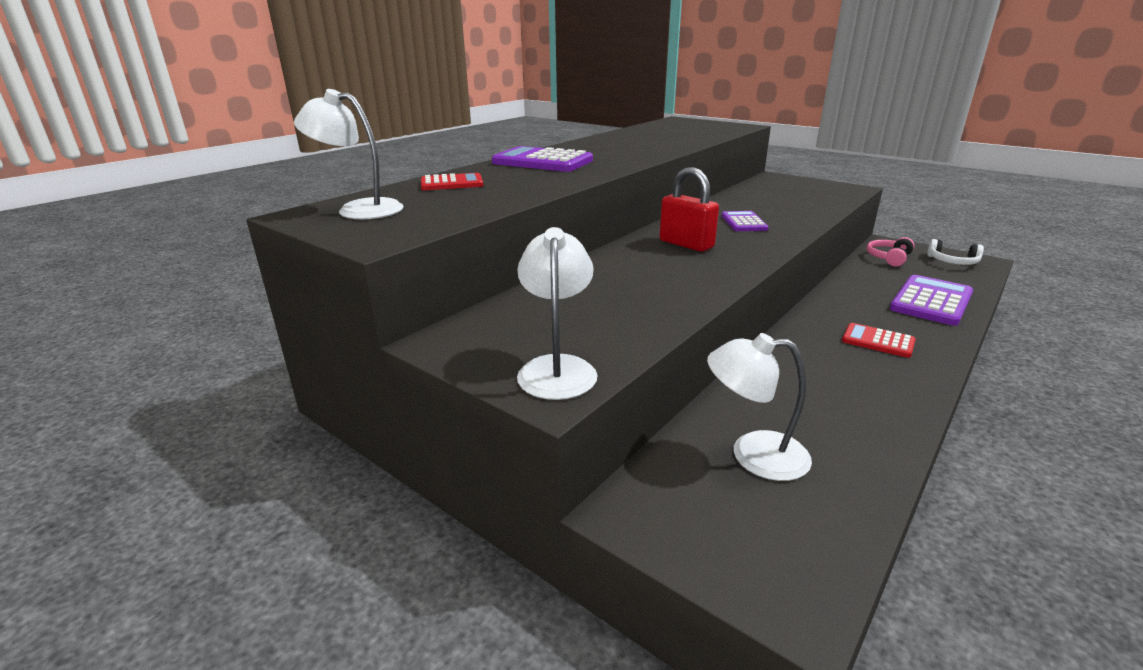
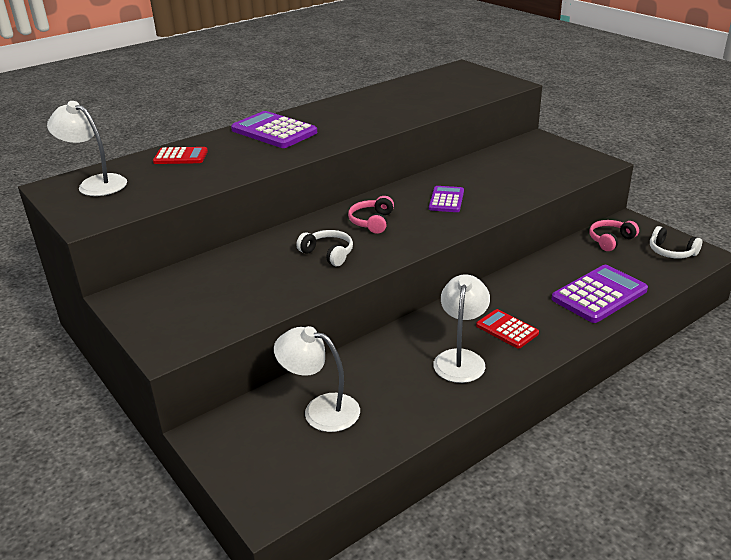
camera: 15 degrees right, 5 degrees up
(557, 368) = (183, 330): white lamp -> white lamp (460, 358)
(667, 274) = (328, 254): none -> white headphones
(686, 244) = (372, 222): red padlock -> pink headphones

